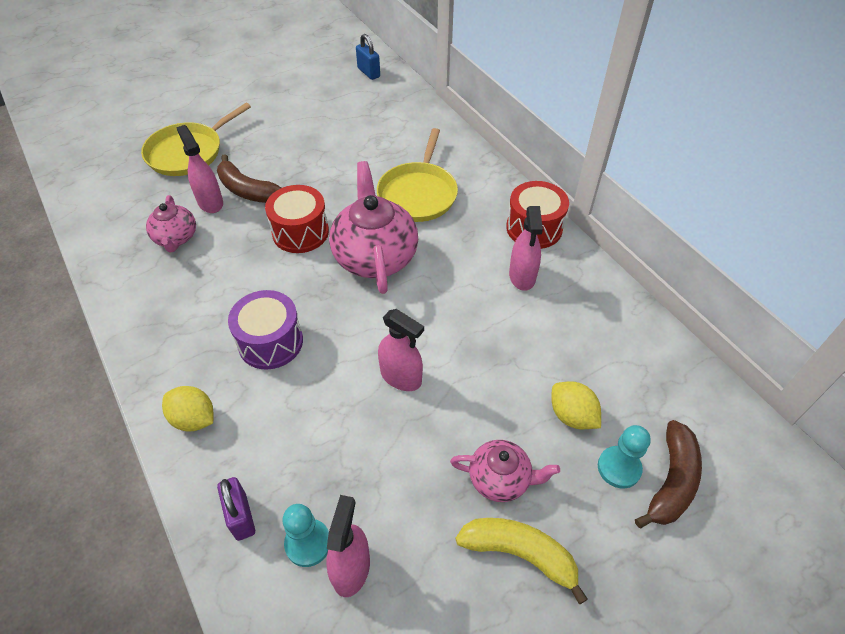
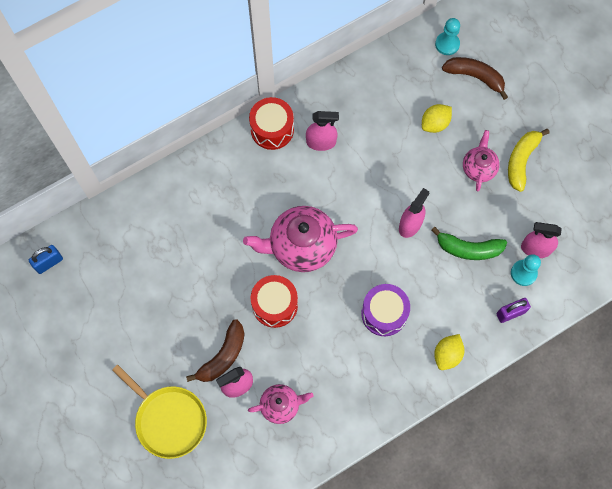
camera: 90 degrees left, 20 degrees up
(358, 456) = (468, 249): none -> green banana
(418, 194) = (231, 214): yellow pan -> none
(619, 468) = (468, 103): turquoise pawn -> turquoise pawn (447, 44)

